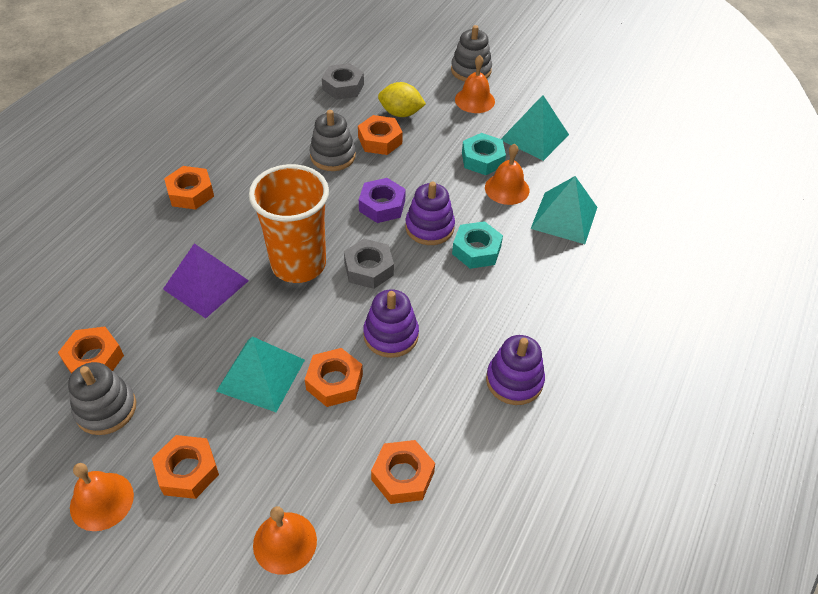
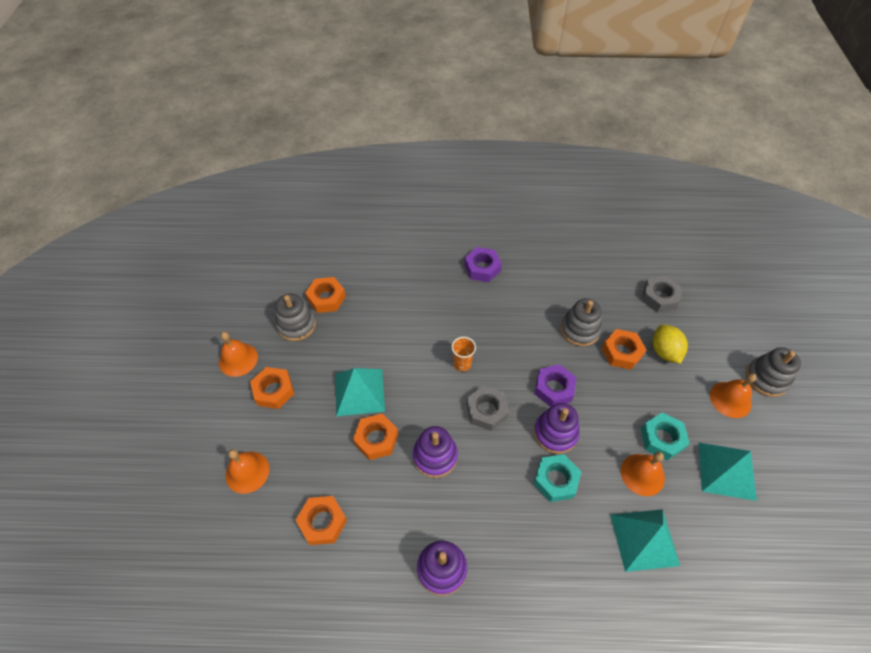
camera: 65 degrees right, 5 degrees up
(190, 193) = (482, 268): orange nut -> purple nut
(205, 284) = (412, 321): purple pyramid -> none
(298, 264) = (462, 364): orange cup -> orange cup, size x0.41

